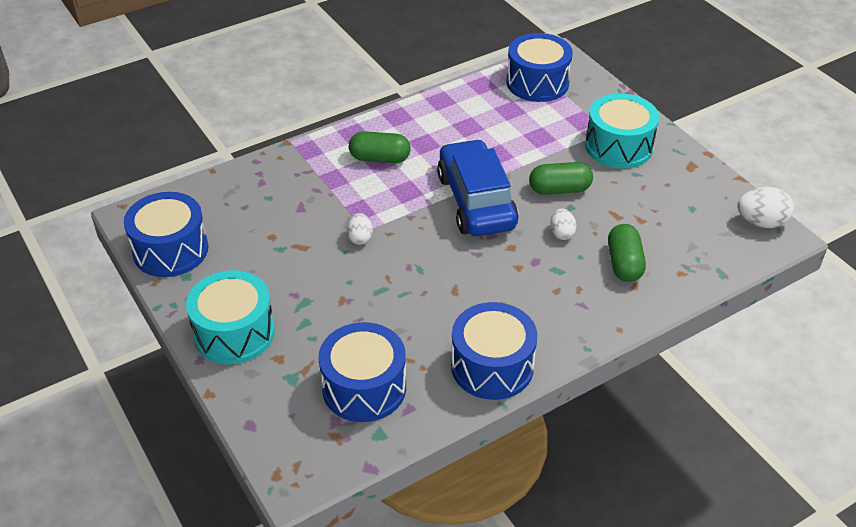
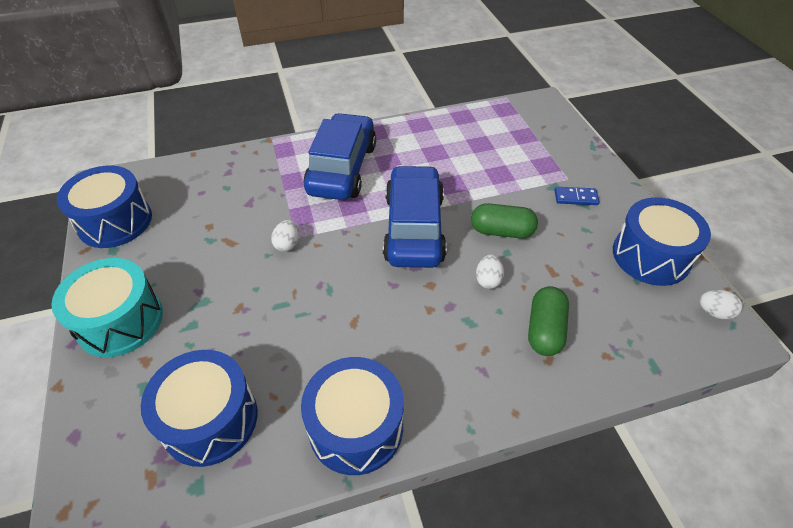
camera: 15 degrees right, 5 degrees up
(380, 158) = (342, 169): green capsule -> blue car
(537, 83) = (515, 123): blue drum -> blue drum (650, 256)
(618, 146) = (575, 197): turquoise drum -> blue domino
(761, 222) = (713, 312): white egg -> white egg, size x0.62

